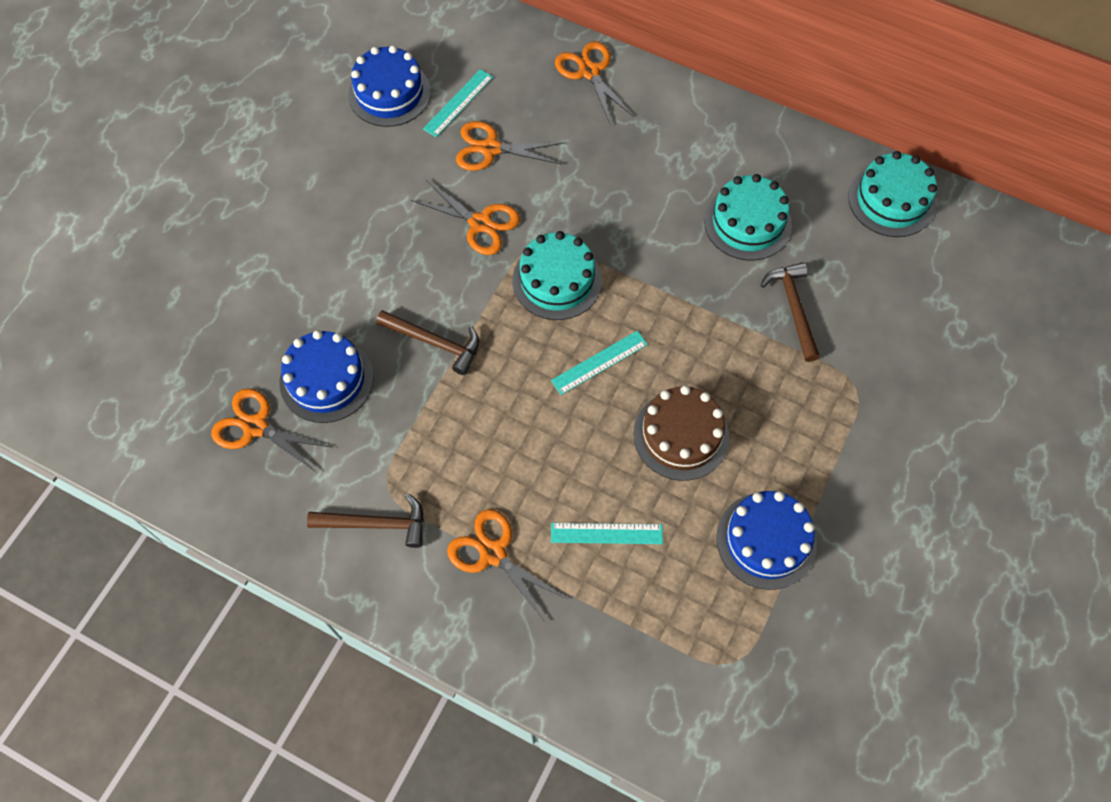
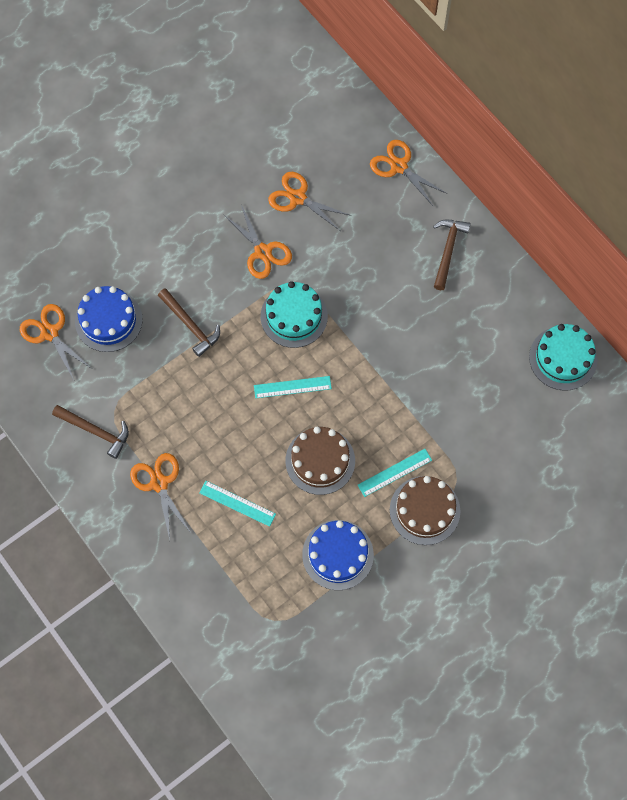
camera: 25 degrees right, 5 degrees up
(389, 93) = (248, 125): blue cake -> none
(458, 103) = (292, 152): turquoise ruler -> turquoise ruler (394, 472)
(589, 71) = (399, 166): orange scissors -> orange scissors turned 45 degrees counterclockwise
(747, 222) = (449, 331): turquoise cake -> none
(793, 307) = (446, 406): brown hammer -> brown hammer (448, 250)
(839, 438) = (424, 510): none -> brown cake

